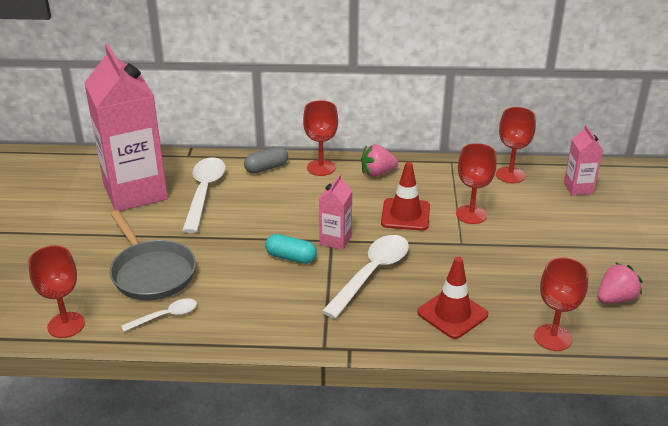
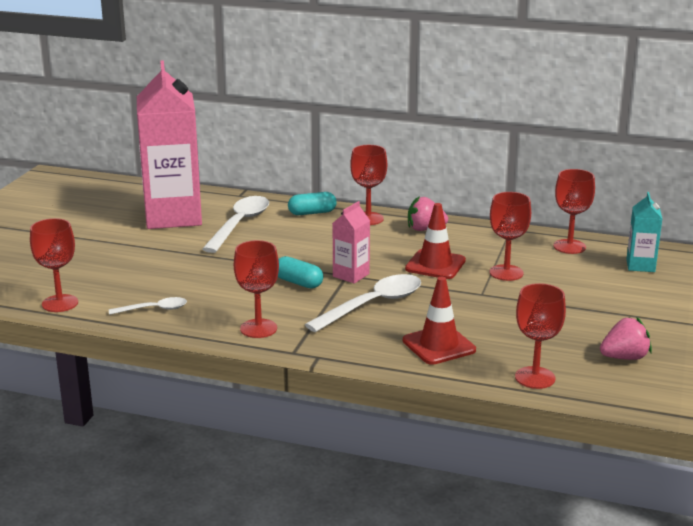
camera: 15 degrees right, 10 degrees down
(151, 272) = (157, 277): grey pan -> none
(266, 168) = (312, 213): grey capsule -> turquoise capsule
(278, 323) = (258, 328): none -> red goblet
(578, 188) = (640, 265): pink carton -> turquoise carton

